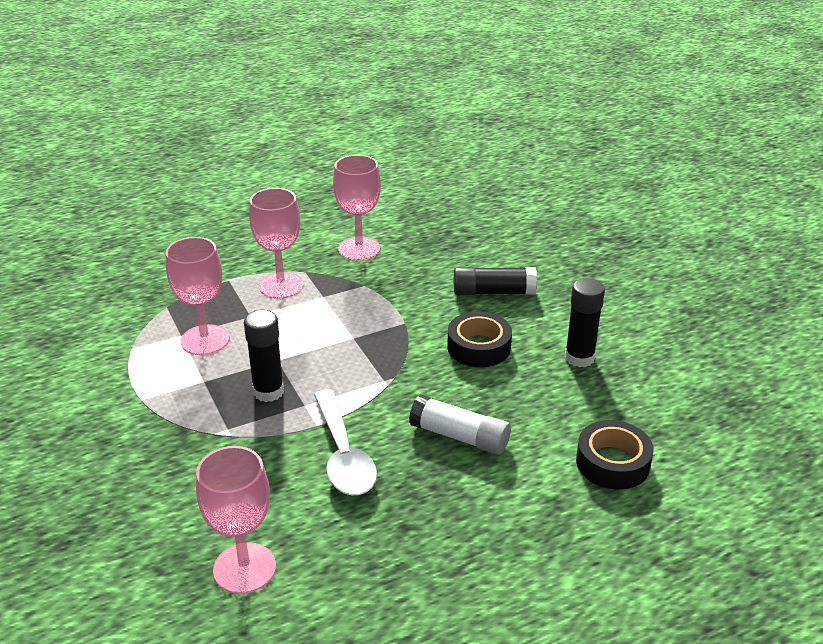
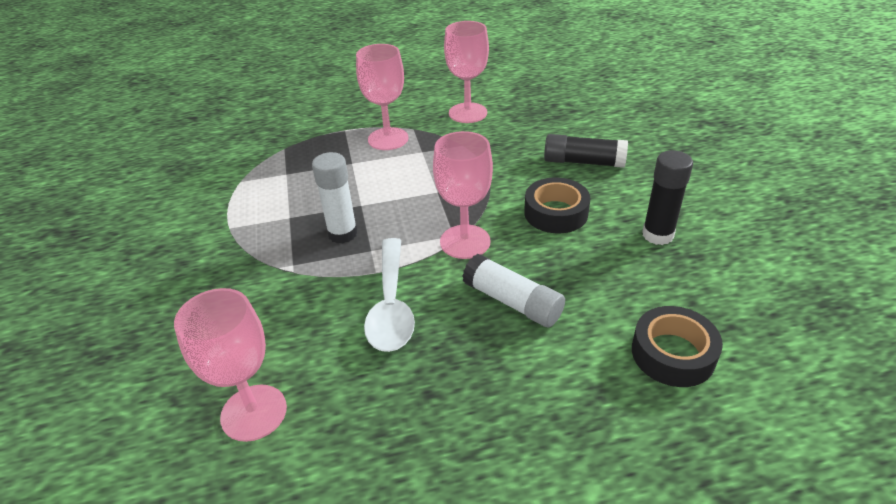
camera: 15 degrees right, 5 degrees up
(205, 340) = (304, 180): pink goblet -> pink goblet (465, 242)
(268, 392) = (342, 234): black glue stick -> white glue stick

